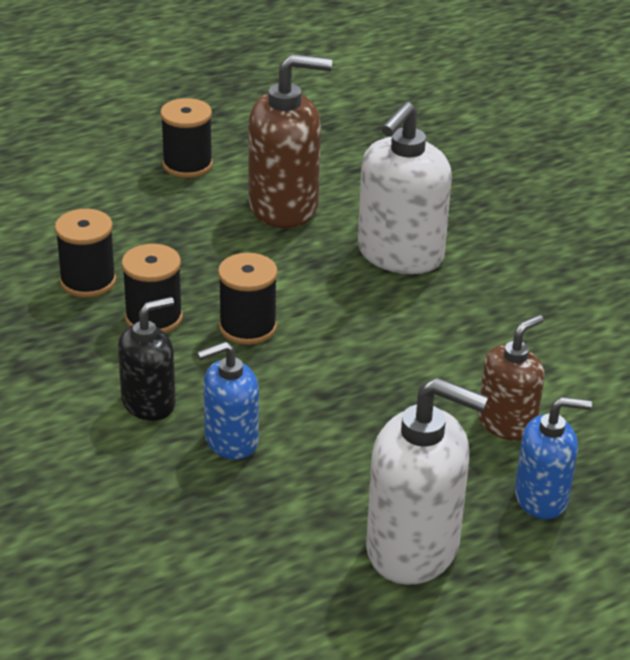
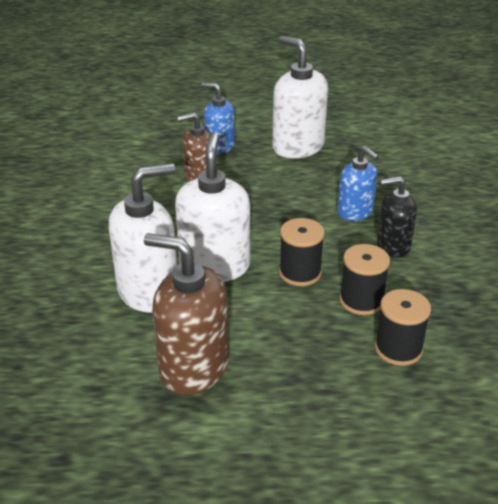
camera: 150 degrees left, 0 degrees up
(187, 165) = (242, 456): black spool -> none
(231, 440) = (355, 212): blue soap dispenser -> blue soap dispenser turned 45 degrees clockwise
(355, 303) = (214, 266): none -> white soap dispenser

